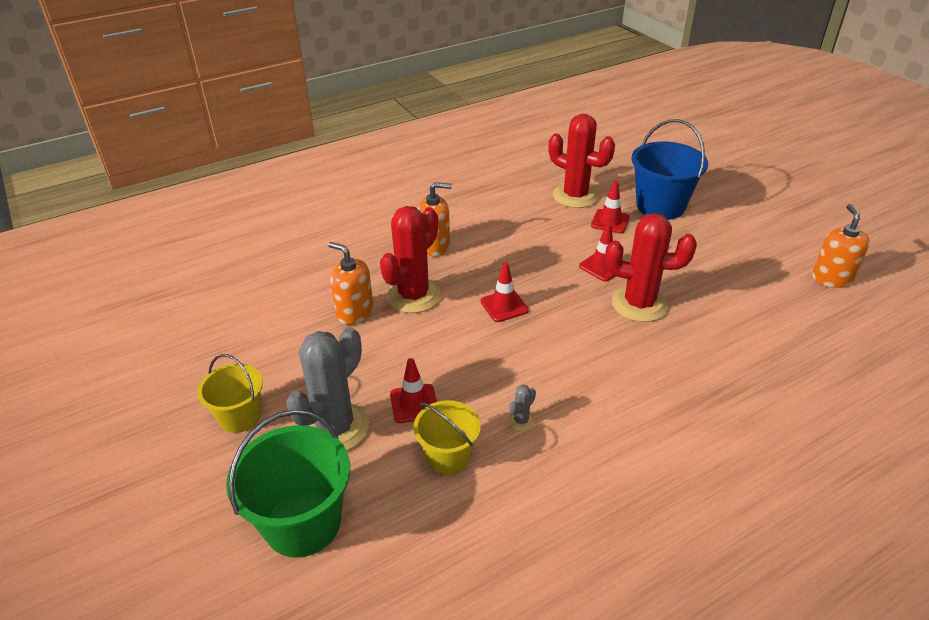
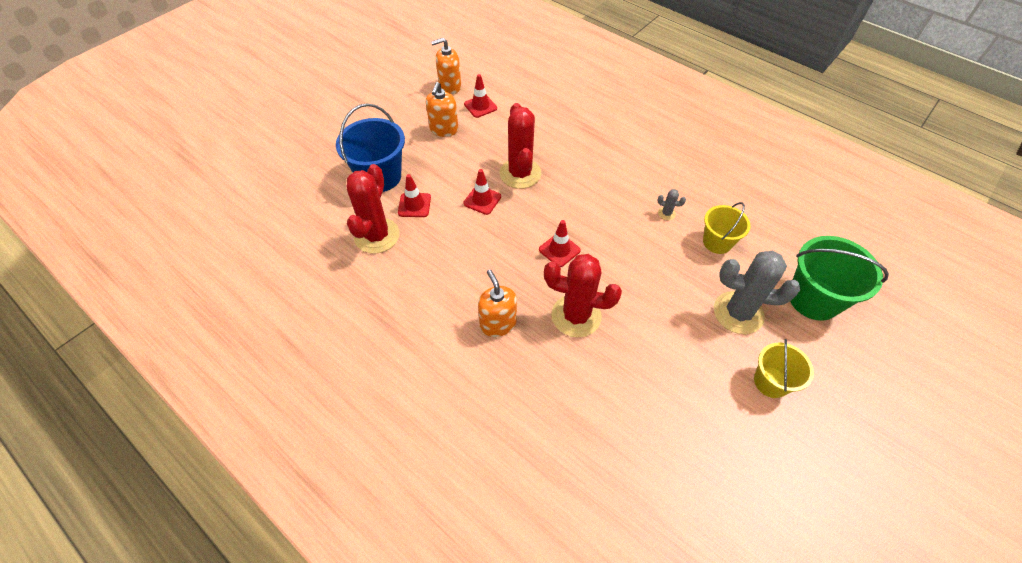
camera: 110 degrees left, 15 degrees up
(355, 312) = (618, 352): orange soap dispenser -> orange soap dispenser (444, 129)
(414, 403) = (688, 274): red traffic cone -> red traffic cone (480, 106)

